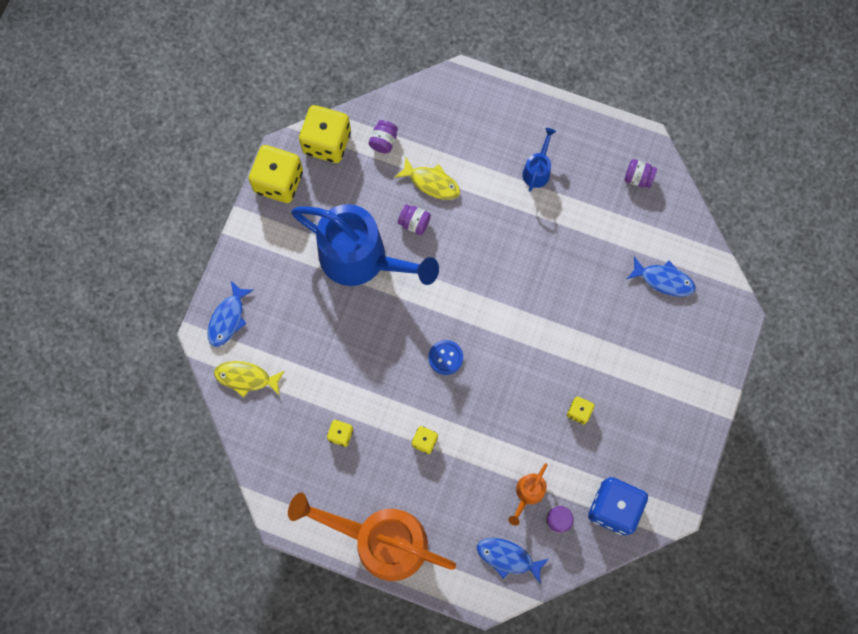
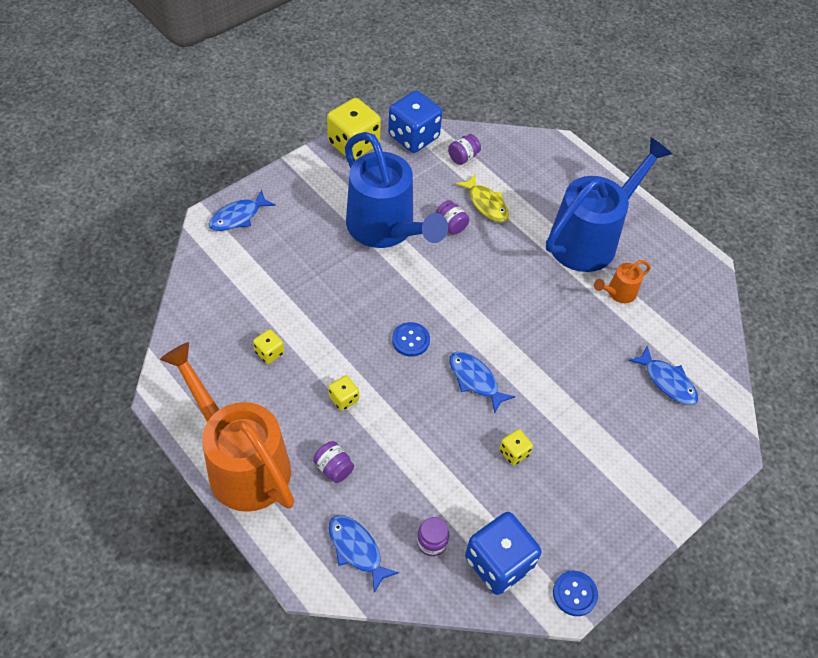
camera: 25 degrees right, 20 degrees down
(246, 378) = (219, 267): yellow fish -> none
(327, 142) = (413, 137): yellow dice -> blue dice
(516, 365) = (475, 380): none -> blue fish
(528, 494) = (415, 500): orange watering can -> orange watering can (618, 293)
(537, 170) = (590, 238): blue watering can -> blue watering can, size x2.37
(638, 178) = (685, 287): purple jar -> purple jar (334, 468)
(678, 500) = (574, 594): none -> blue button

